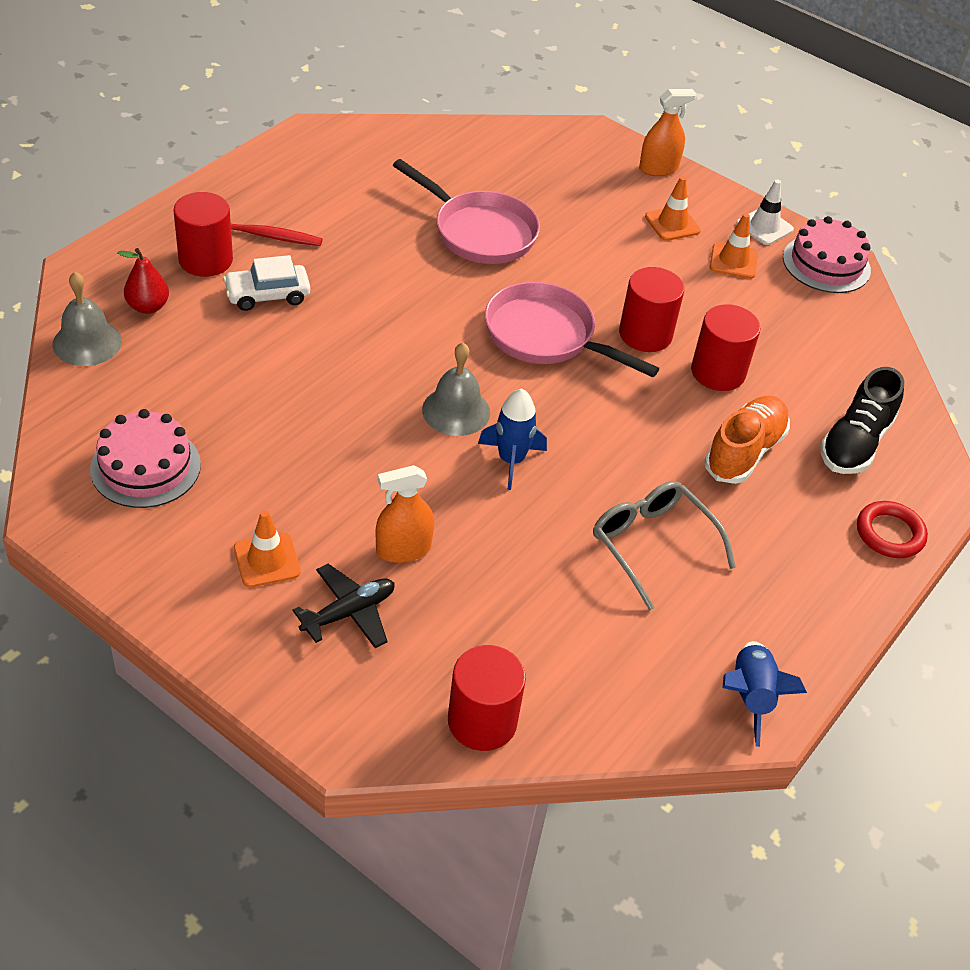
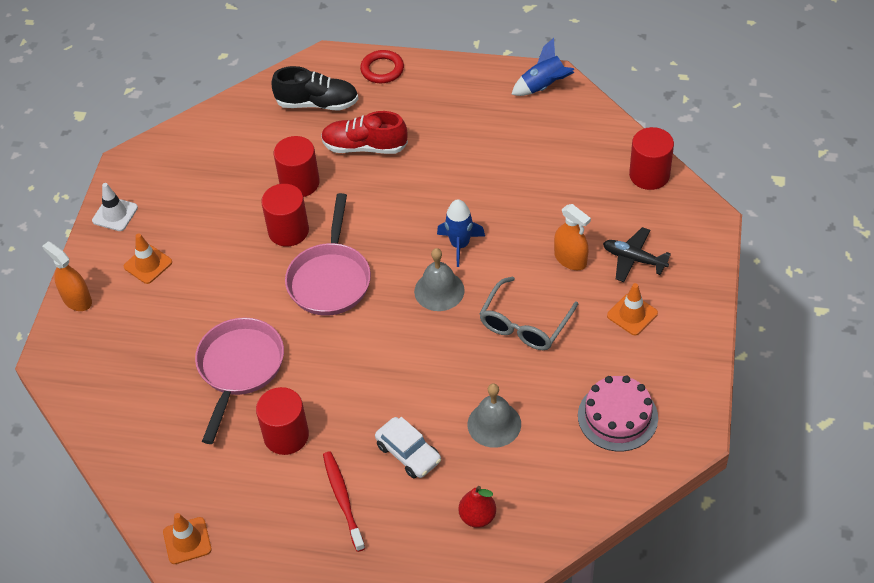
camera: 110 degrees left, 5 degrees up
(87, 342) = (541, 527): grey bell -> grey bell (494, 424)
(205, 260) = (399, 516): red cylinder -> red cylinder (286, 435)
(652, 545) = (474, 158): grey glasses -> grey glasses (524, 324)
(733, 261) = (170, 216): orange traffic cone -> orange traffic cone (187, 541)
(744, 452) = (364, 147): orange shoe -> red shoe
(826, 264) = (138, 169): pink cake -> none

